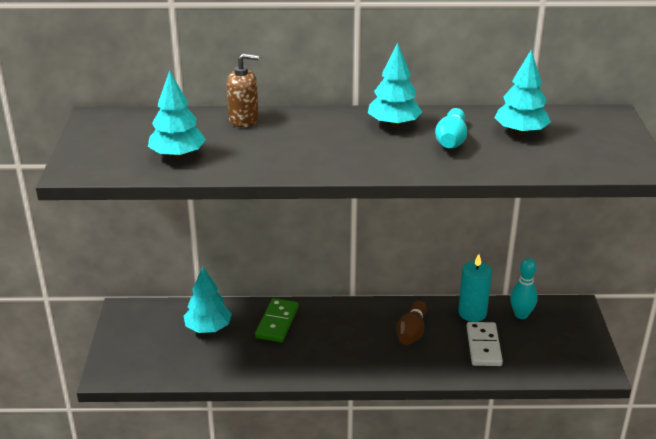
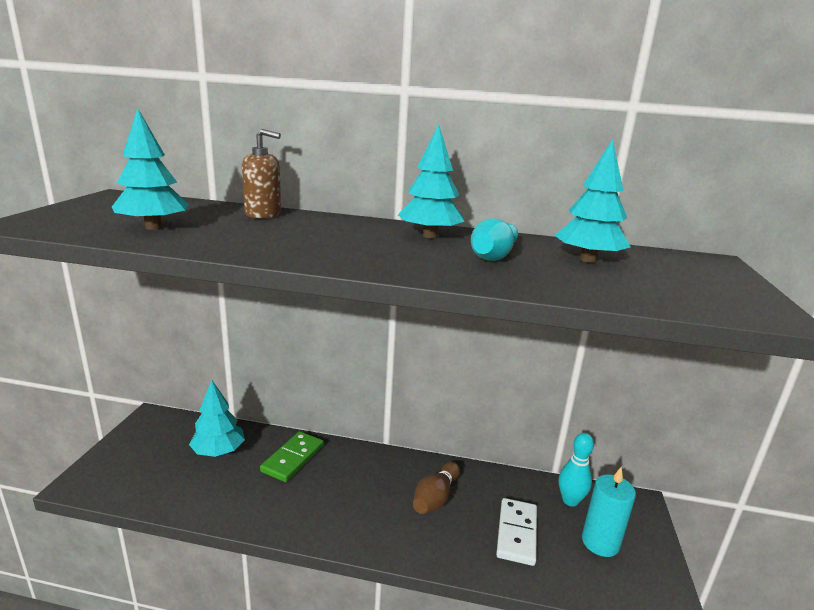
camera: 10 degrees right, 10 degrees down
(472, 313) = (512, 488): turquoise candle -> turquoise candle (600, 542)

